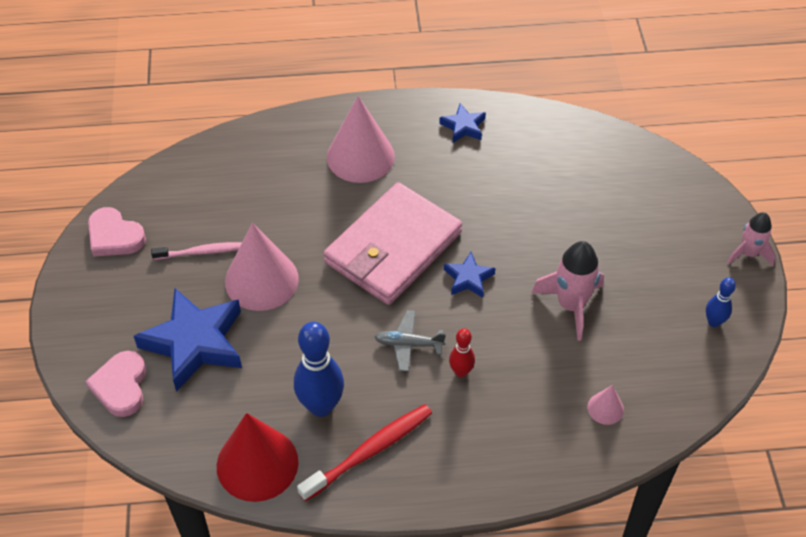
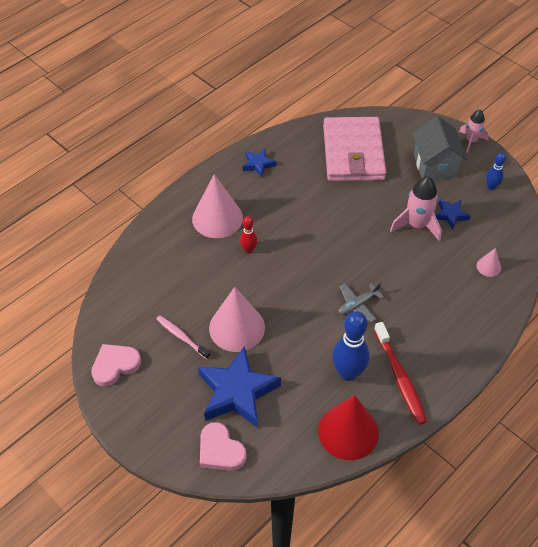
camera: 40 degrees left, 0 degrees up
(114, 236) = (115, 365): pink heart -> pink heart turned 150 degrees clockwise
(201, 252) = (181, 337): pink toothbrush -> pink toothbrush turned 90 degrees counterclockwise
(369, 451) = (400, 377): red toothbrush -> red toothbrush turned 150 degrees clockwise
(393, 248) = (292, 258): pink wallet -> pink wallet (353, 153)
(461, 372) = (400, 300): red bowling pin -> red bowling pin (248, 250)
(468, 278) = (350, 247): blue star -> blue star (450, 215)
(669, 253) = (434, 165): none -> grey house

